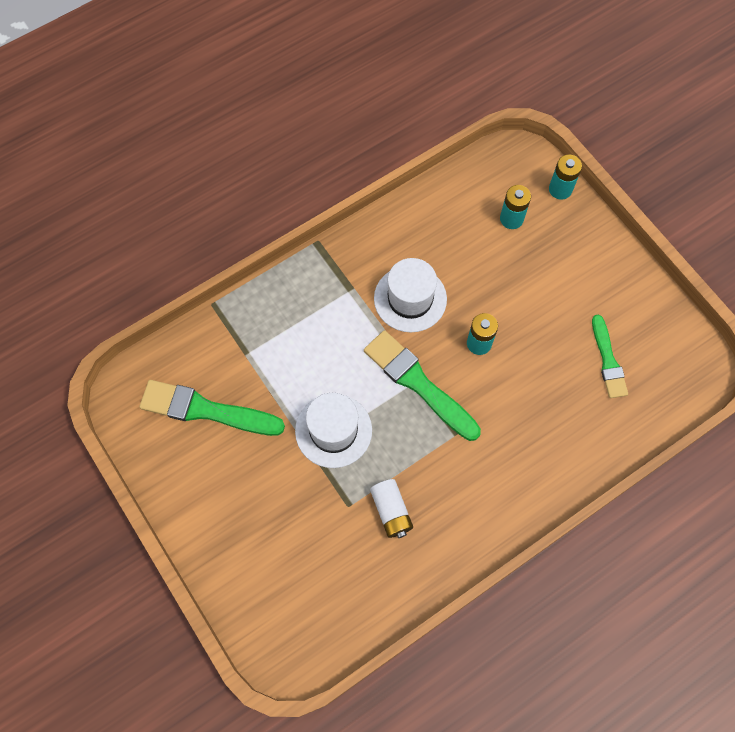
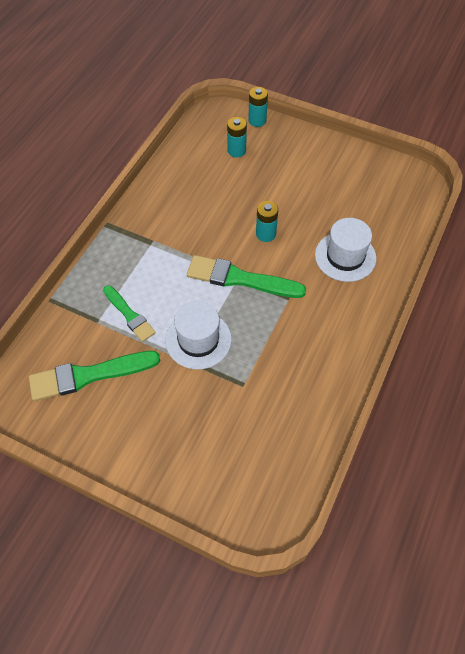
camera: 30 degrees left, 10 degrees down
(391, 511) = (277, 372): white battery -> none
(410, 299) = (199, 229): white hat -> white hat (345, 256)
(608, 360) = (358, 204): green brush -> green brush (129, 315)

